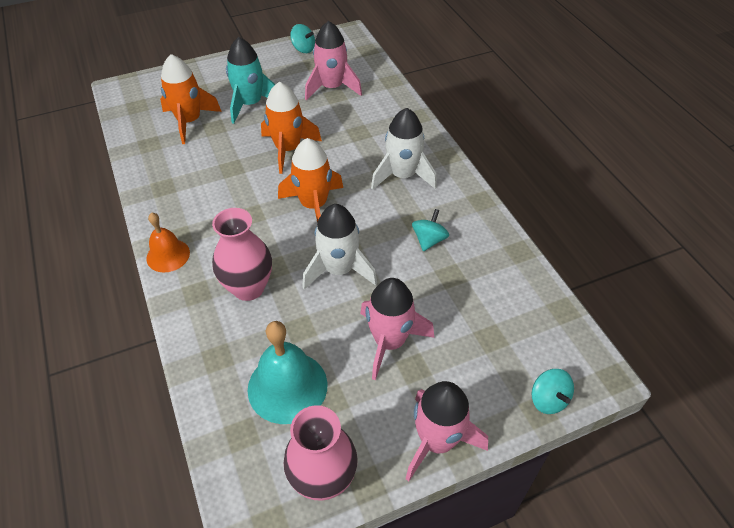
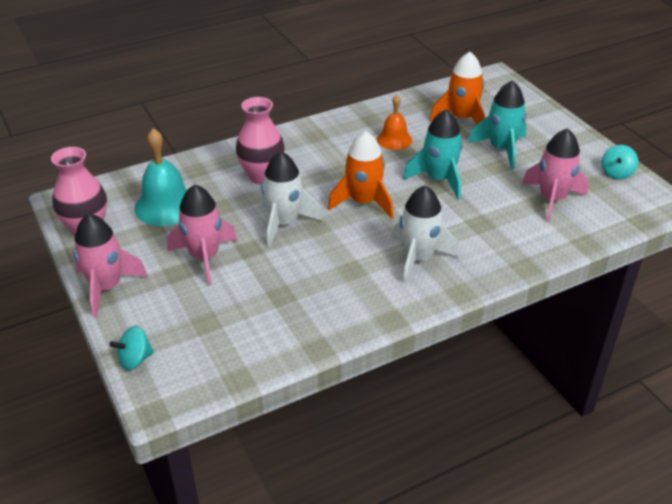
camera: 85 degrees right, 10 degrees down
(168, 255) = (294, 133): orange bell -> orange bell (394, 139)
(288, 149) = (439, 179): orange rocket -> turquoise rocket
(429, 240) = (326, 279): turquoise spinning top -> none

